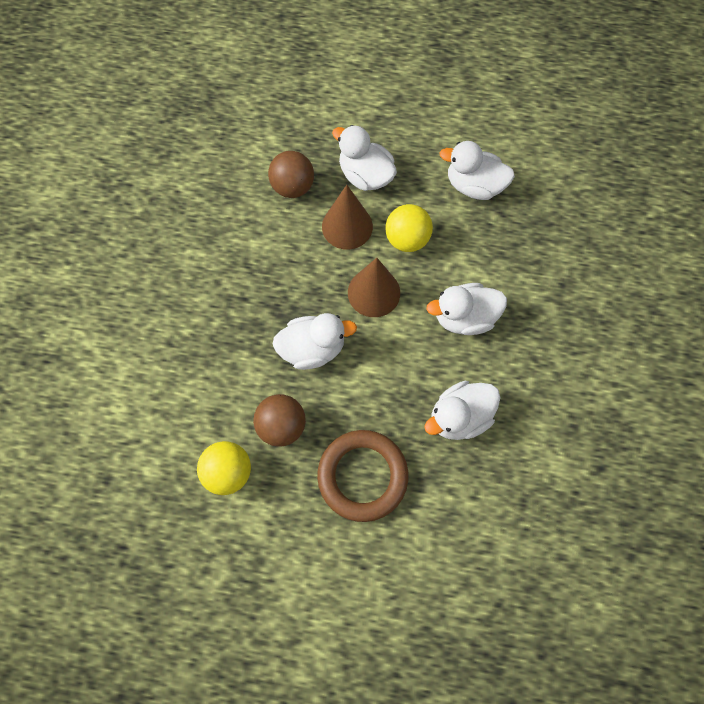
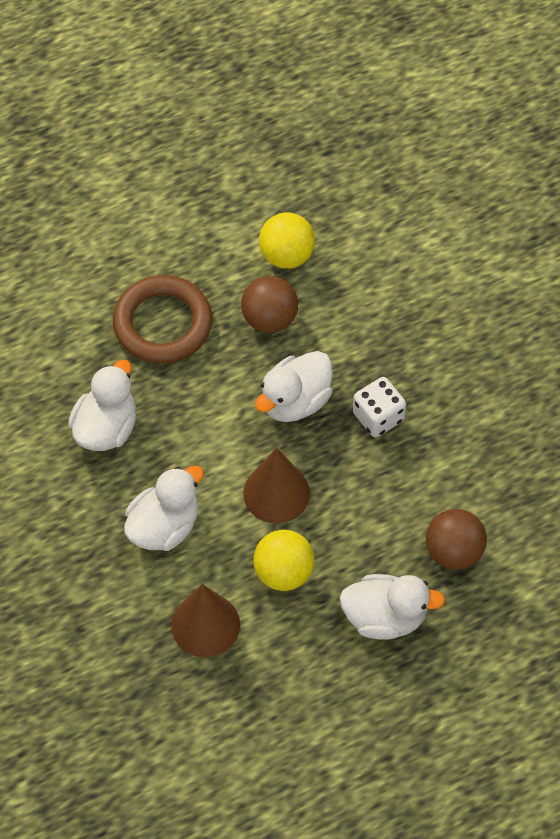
camera: 145 degrees right, 10 degrees down
(267, 300) = (378, 417): none -> white dice
(347, 226) = (359, 545): brown cone -> brown cone (205, 625)
(474, 185) = (253, 686): white duck -> none

